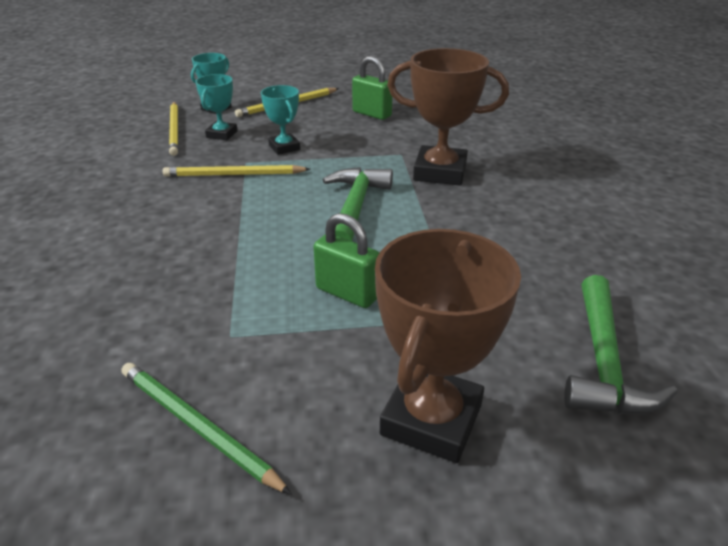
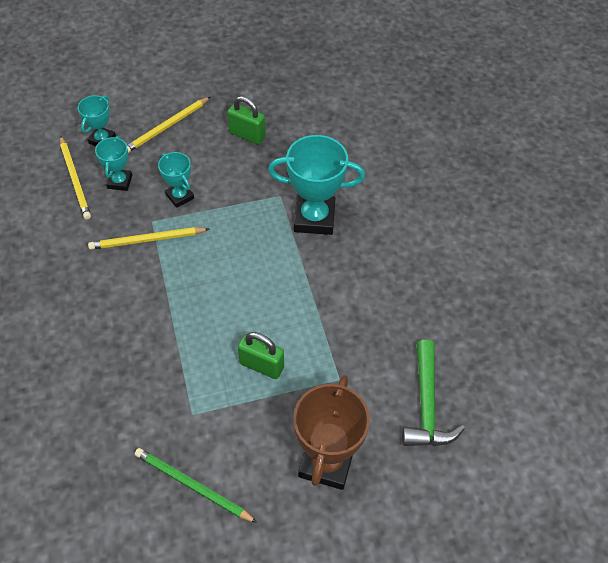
camera: 10 degrees left, 20 degrees up
(355, 207) = (253, 272): green hammer -> none
(440, 172) = (314, 218): brown trophy -> turquoise trophy

